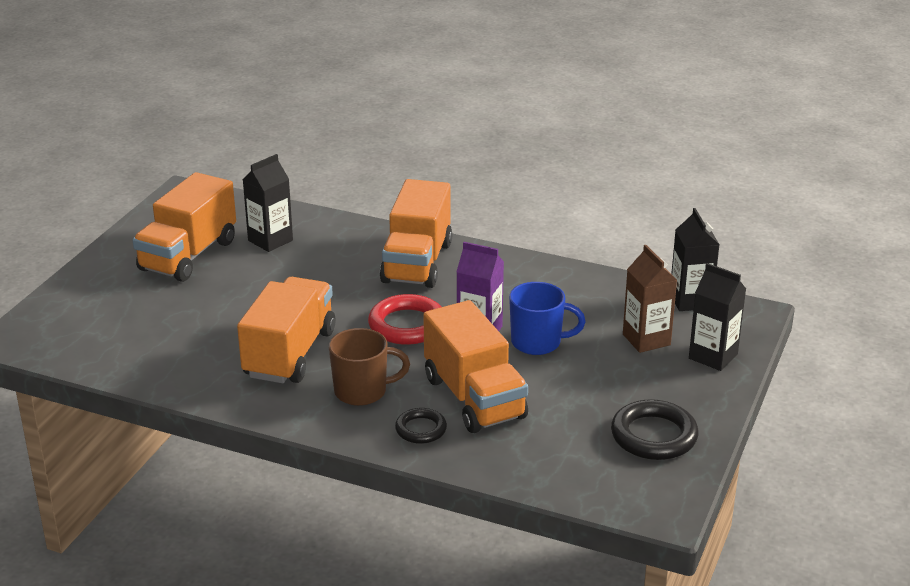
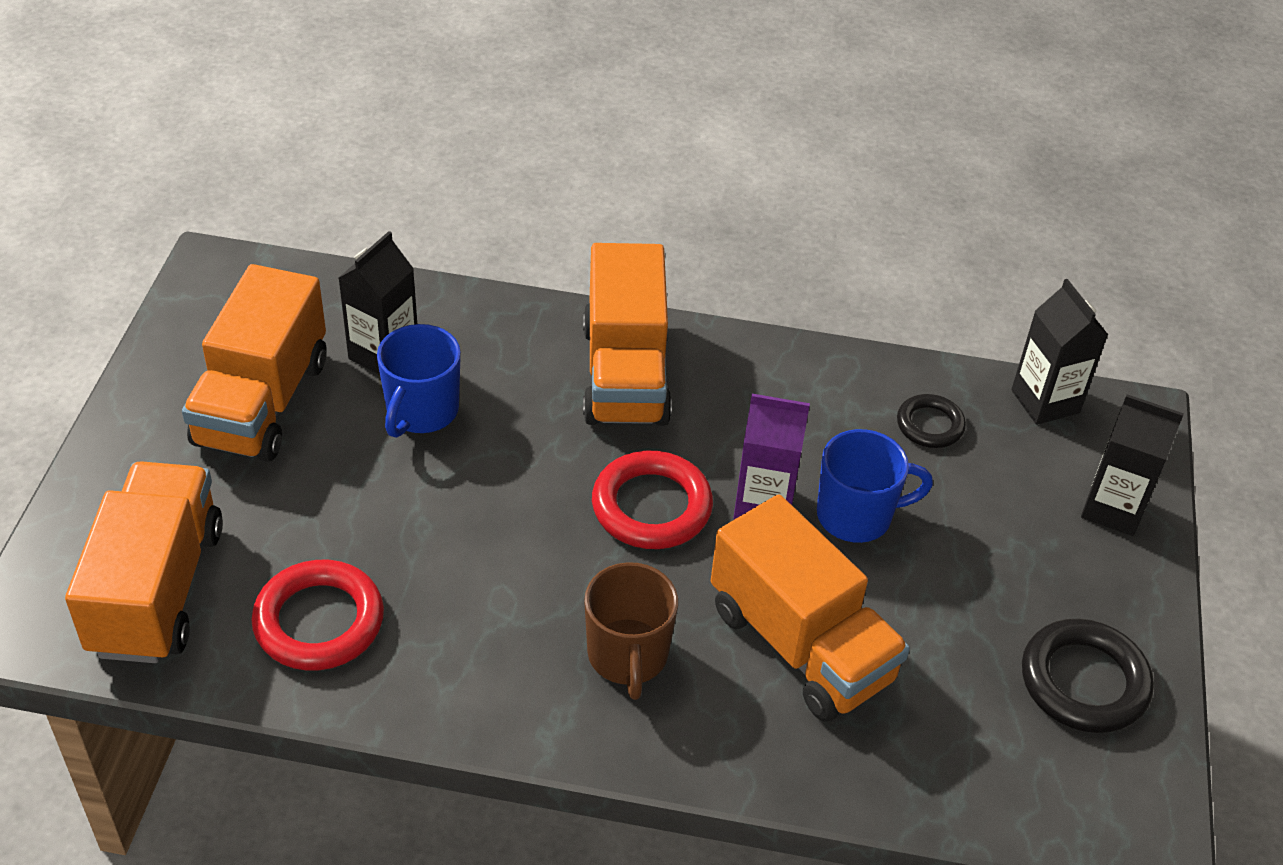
camera: 15 degrees left, 15 degrees up
(182, 356) = (319, 621): none -> red ring
(282, 268) = (421, 412): none -> blue mug
(289, 353) = (489, 592): orange truck -> orange truck (157, 589)
(362, 391) = (628, 656): brown mug -> brown mug turned 105 degrees clockwise
(421, 429) = (742, 723): black ring -> black ring (930, 425)
(646, 339) = (1009, 488): brown carton -> none

